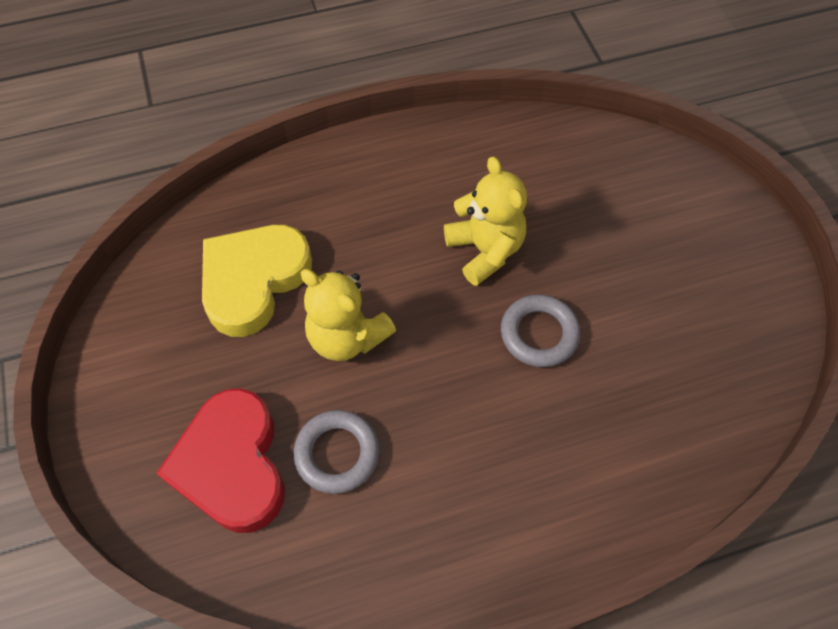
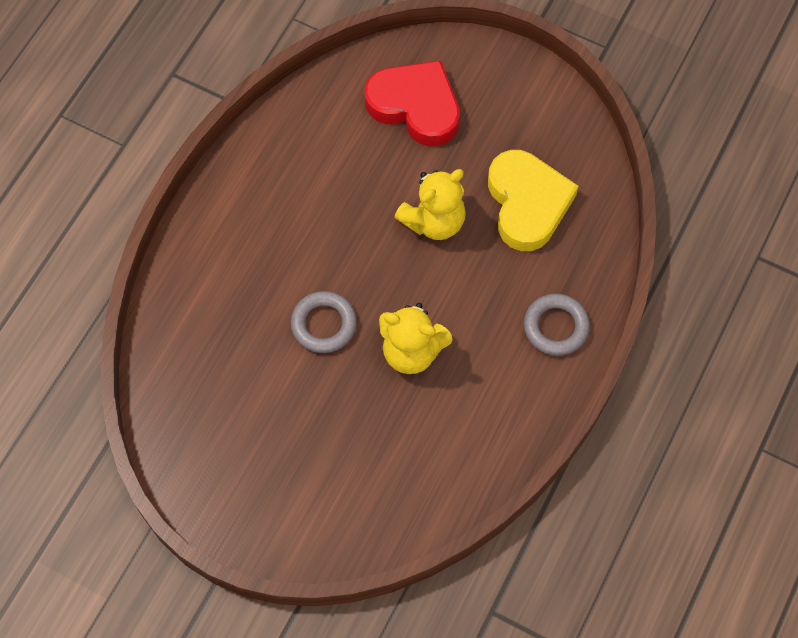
camera: 135 degrees right, 5 degrees up
(337, 454) = (368, 158): grey ring -> grey ring (556, 327)
(347, 337) = (434, 221): yellow teddy bear -> yellow teddy bear turned 150 degrees clockwise

